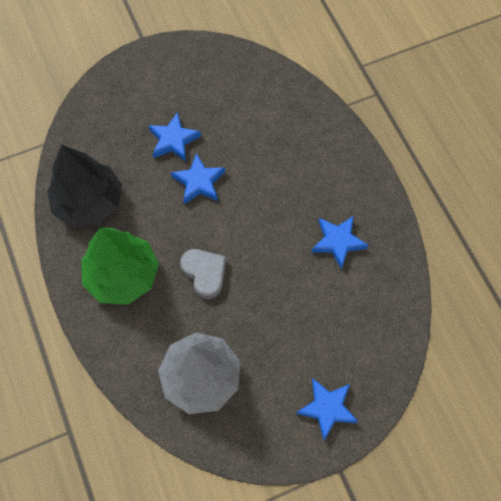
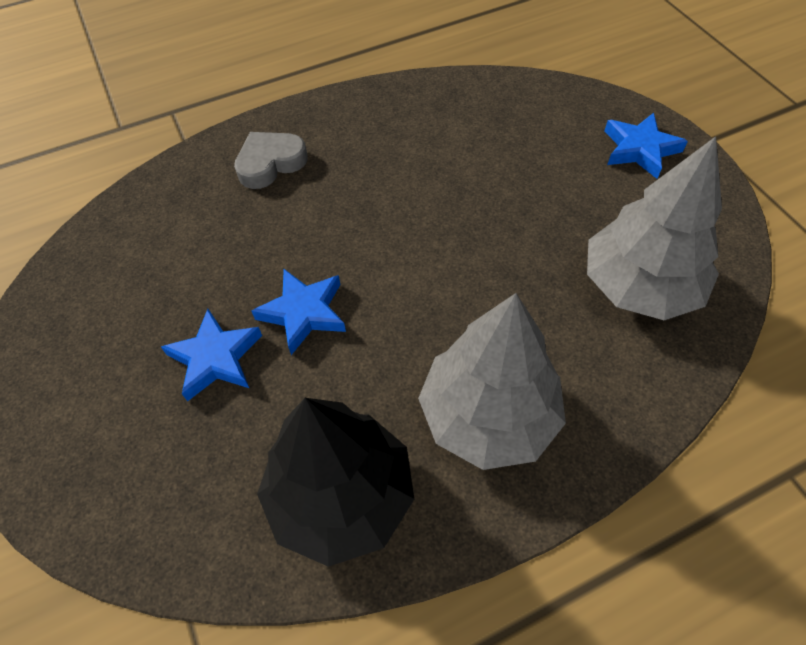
camera: 90 degrees left, 10 degrees down
(122, 275) = (488, 415): green tree -> grey tree
(205, 273) = (470, 293): grey heart -> grey heart (270, 163)
(338, 242) = (405, 144): blue star -> none

